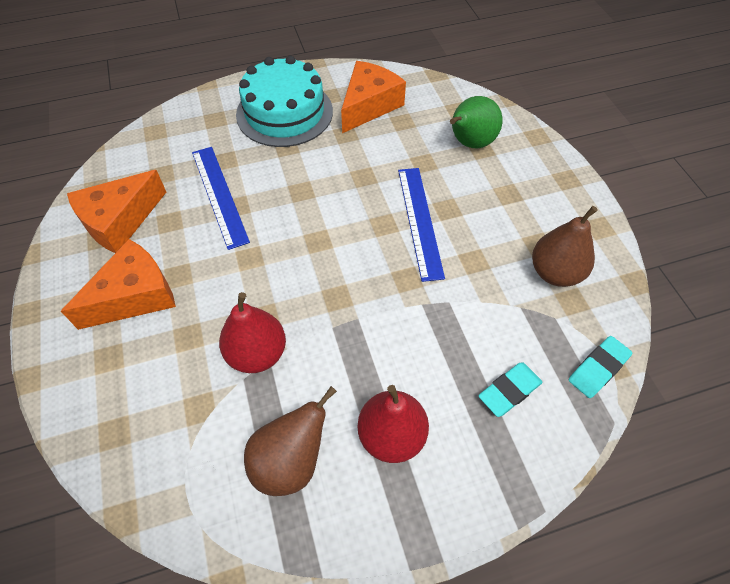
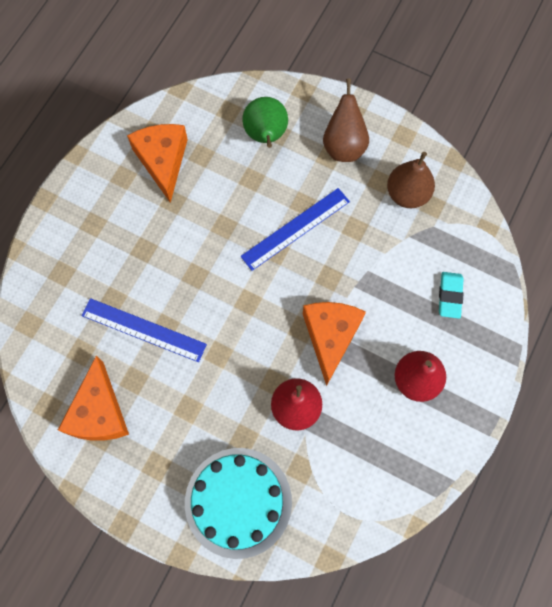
camera: 45 degrees left, 15 degrees up
(135, 295) = (178, 447): orange cheese -> orange cheese (330, 336)
(284, 113) = (108, 221): turquoise cake -> turquoise cake (238, 502)
(290, 461) = (381, 445): brown pear -> brown pear (344, 145)
(419, 221) = (295, 229): blue ruler -> blue ruler turned 75 degrees counterclockwise
(598, 369) = (481, 239): turquoise eraser -> none

